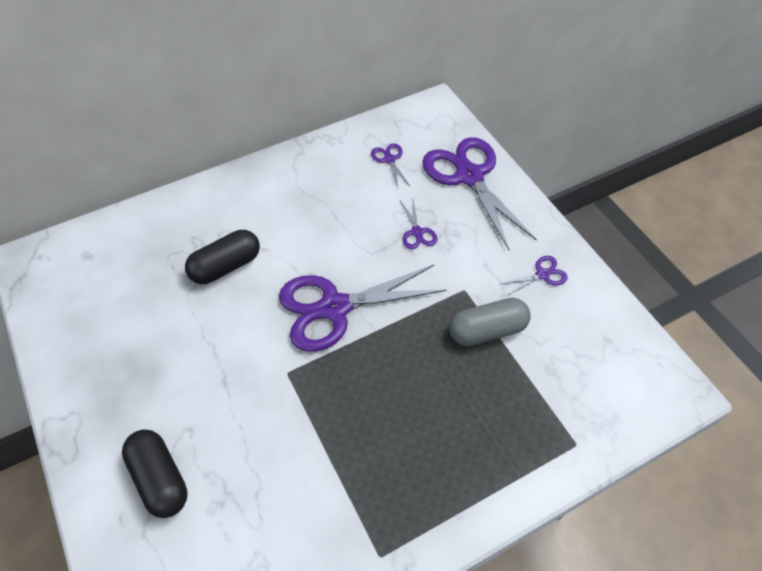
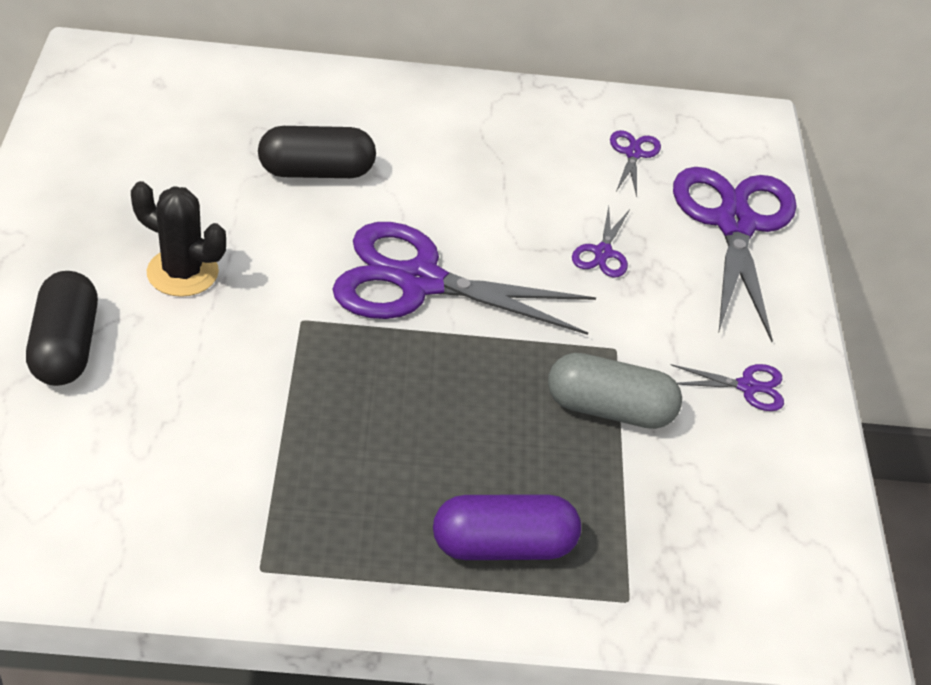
camera: 25 degrees right, 10 degrees down
(195, 382) = (182, 272): none -> black cactus
(494, 452) = (503, 545): none -> purple capsule

